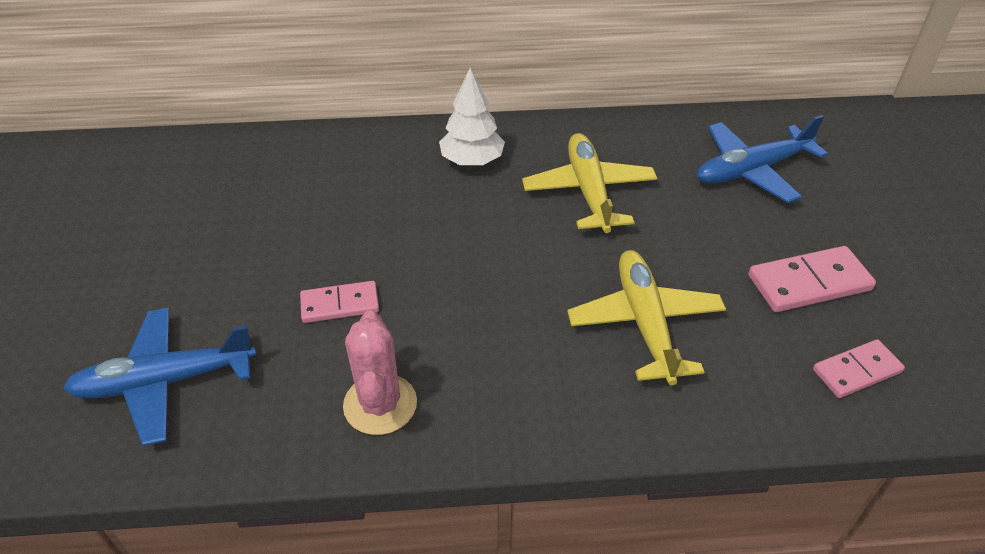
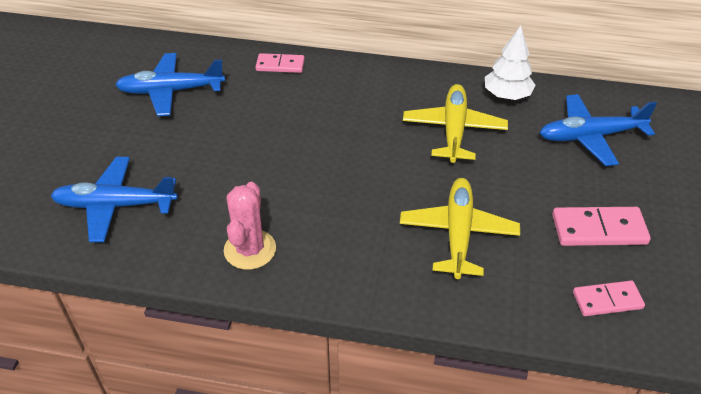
camera: 15 degrees right, 0 degrees up
(199, 205) = (171, 91): none -> blue plane
(340, 304) = (244, 177): pink domino -> pink domino (280, 65)
(472, 161) = (374, 92): white tree -> white tree (507, 95)

